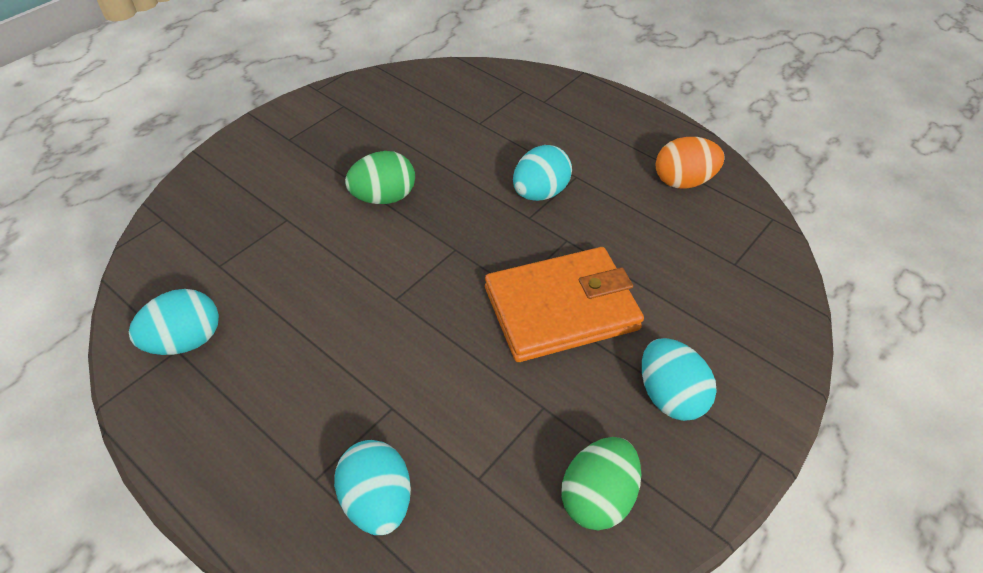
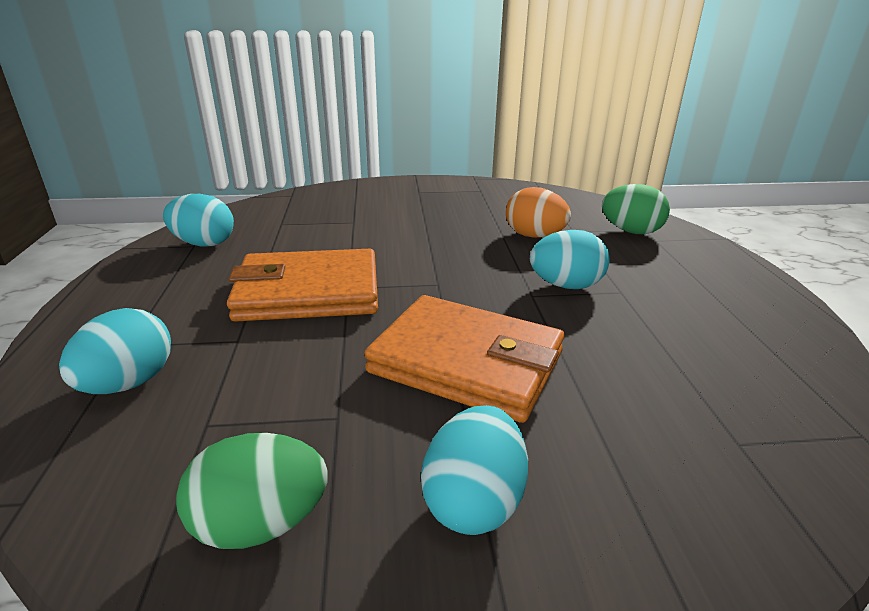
camera: 45 degrees right, 20 degrees down
(374, 326) = (308, 292): none -> orange wallet
(384, 197) = (432, 237): green egg -> green egg (631, 231)
(683, 181) = (752, 345): orange egg -> orange egg (534, 236)

